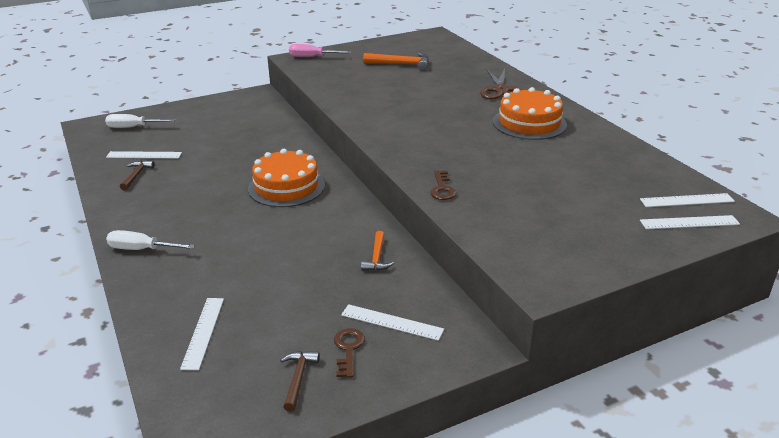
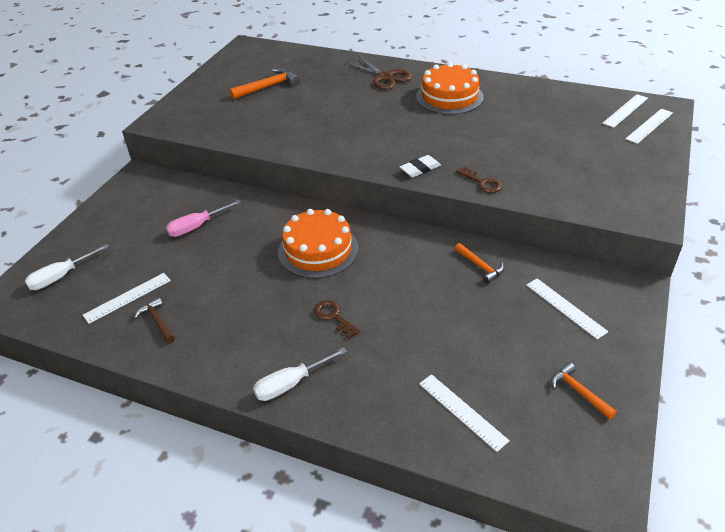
camera: 40 degrees left, 10 degrees up
(298, 378) = (578, 392): brown hammer -> orange hammer
(312, 57) = (173, 113): pink screwdriver -> pink screwdriver (197, 226)
(348, 349) = (572, 347): brown key -> brown key (333, 317)
(392, 322) = (565, 307): white ruler -> white ruler turned 75 degrees clockwise
(411, 158) = (420, 169): none -> white eraser

